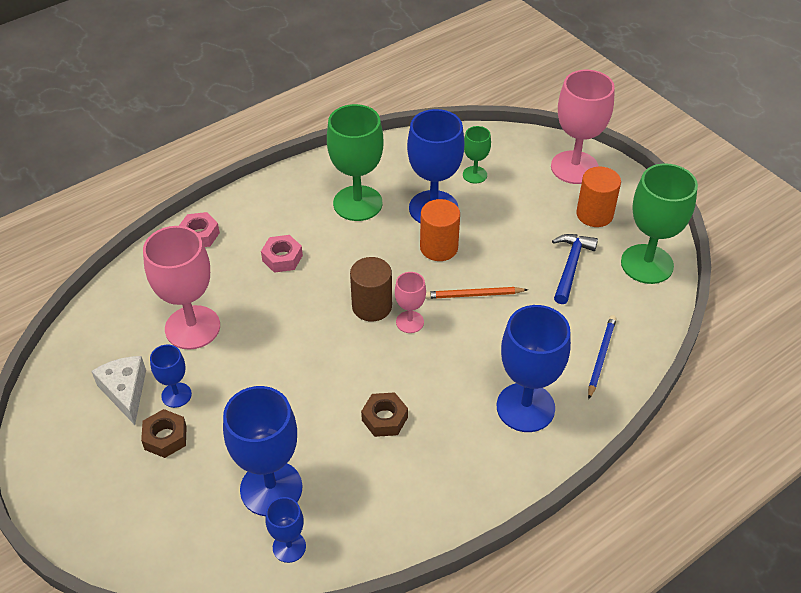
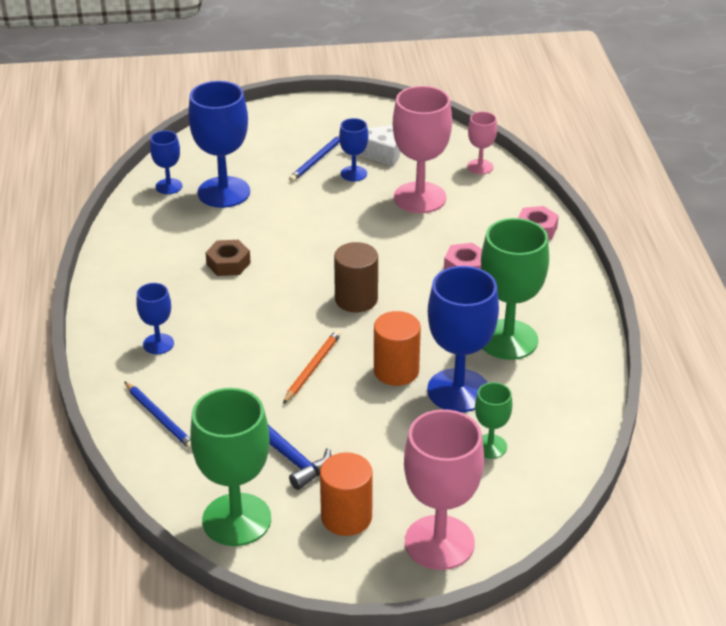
camera: 120 degrees right, 10 degrees down
(165, 437) = (317, 160): brown nut -> blue pencil
(410, 322) = (316, 315): pink goblet -> pink goblet (480, 167)
(525, 407) = (158, 344): blue goblet -> blue goblet, size x0.51

